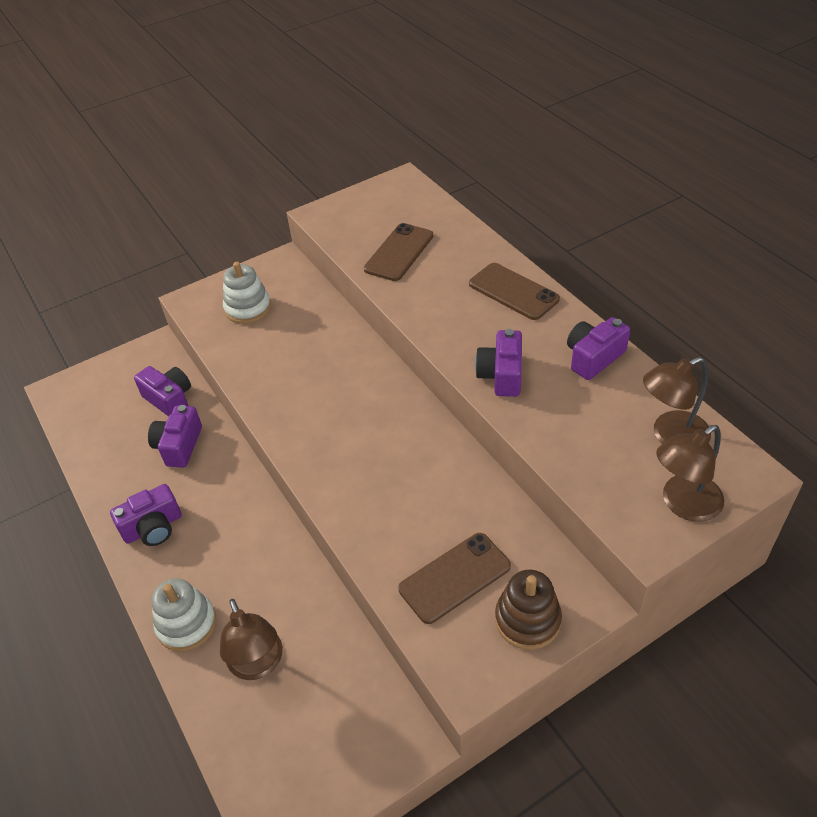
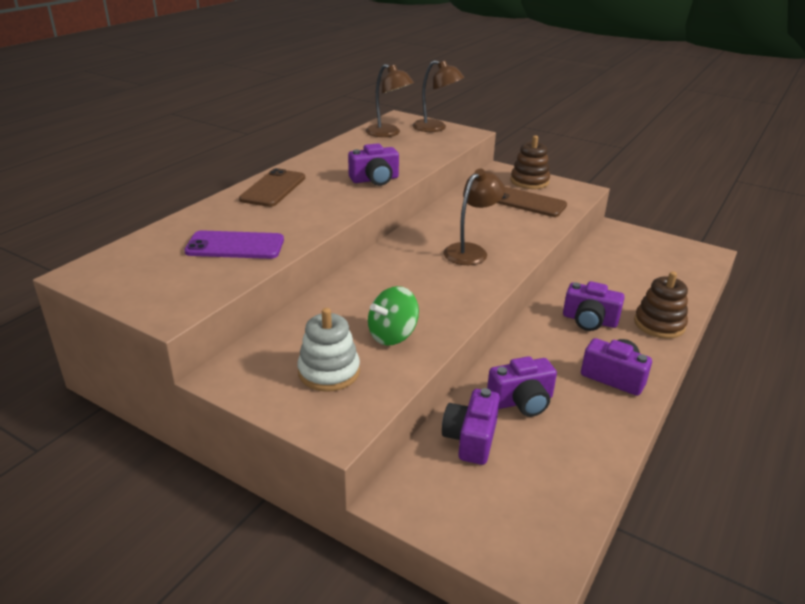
camera: 120 degrees left, 15 degrees down
(186, 624) = (659, 324): white stacking toy -> brown stacking toy
(258, 664) = (643, 286): brown lamp -> brown lamp (471, 251)
(264, 352) = (392, 335): none -> green spinning top
(399, 252) = (235, 246): brown phone -> purple phone
(593, 358) = (334, 156): purple camera -> purple camera (589, 320)

